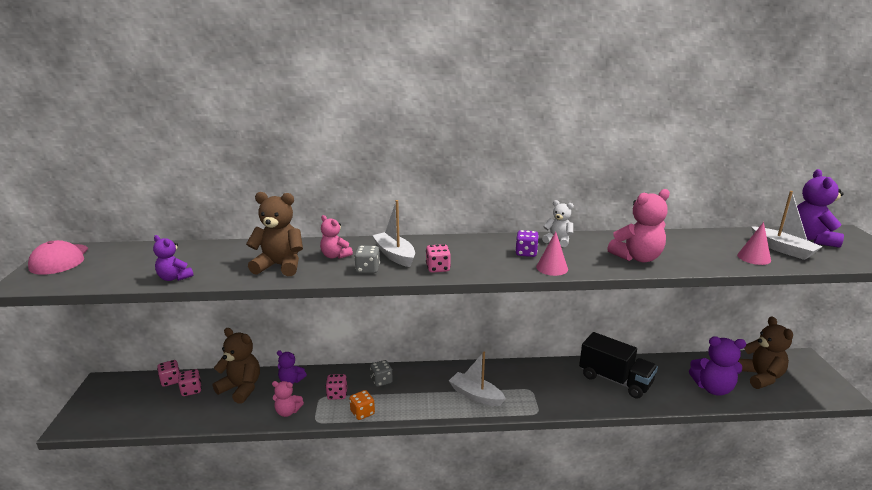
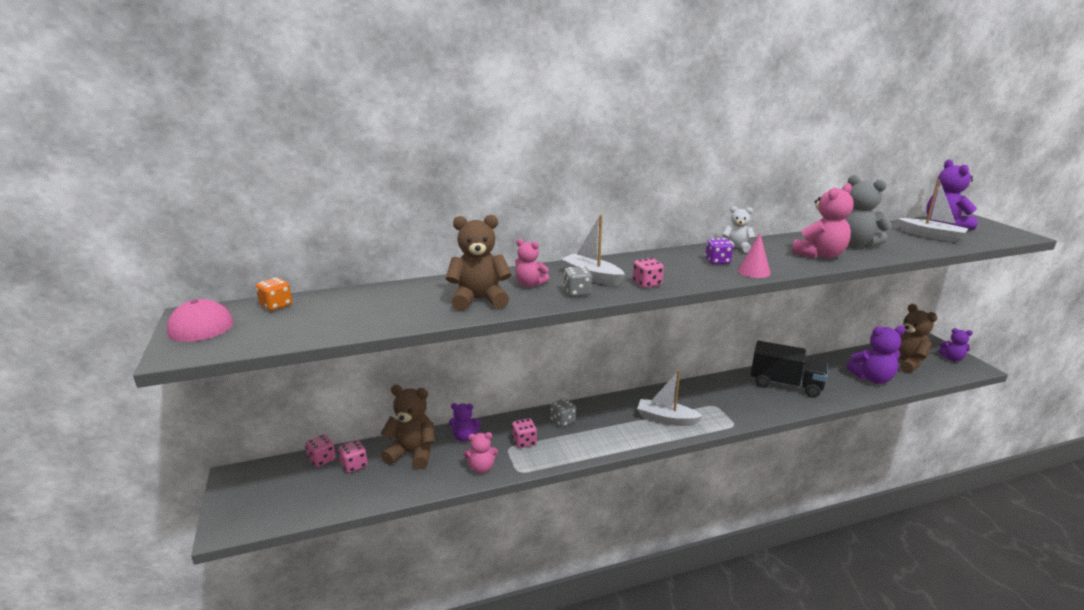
camera: 15 degrees left, 0 degrees up
(174, 278) = (369, 325): purple teddy bear -> purple teddy bear (952, 358)
(362, 413) = (563, 455): orange dice -> orange dice (276, 306)
(686, 250) = (855, 244): none -> grey teddy bear
(754, 257) = (915, 245): pink cone -> none

